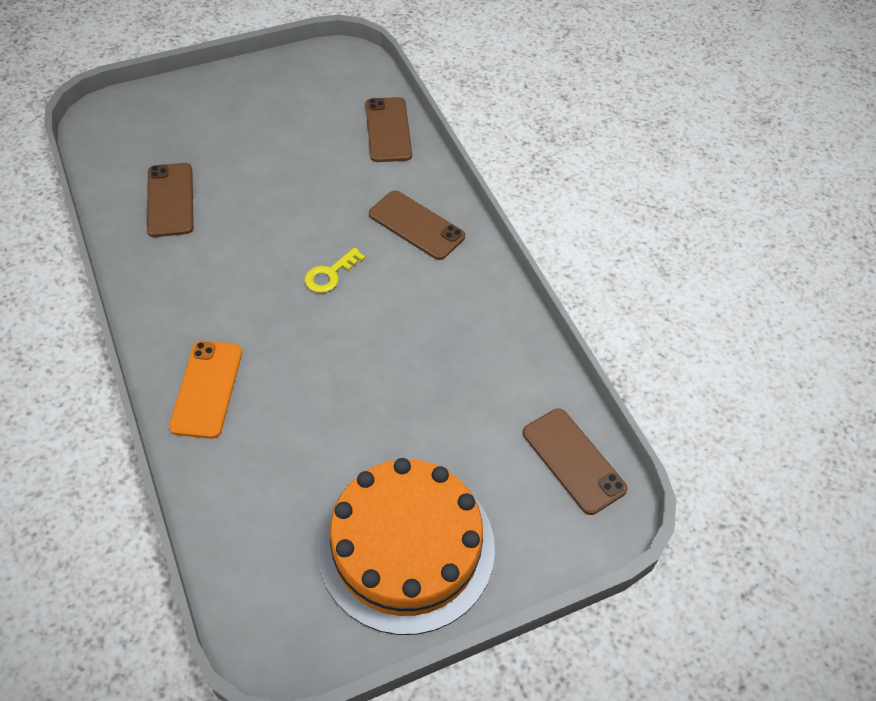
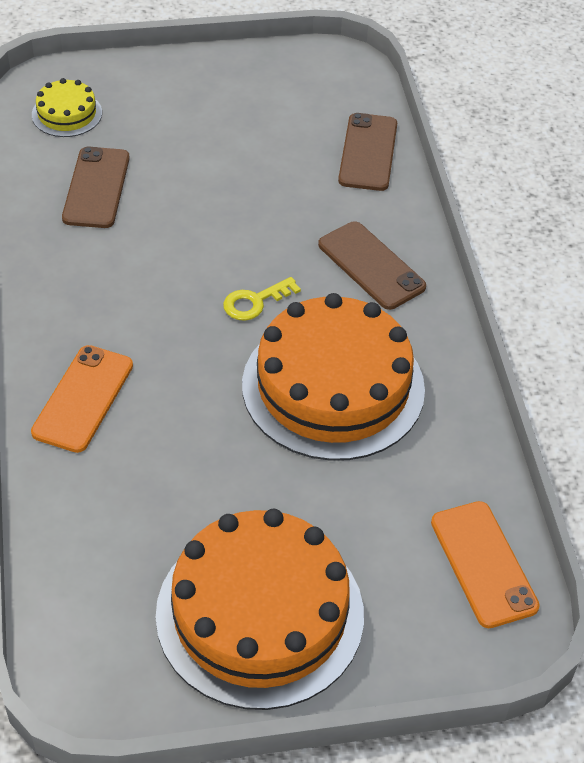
camera: 15 degrees right, 5 degrees down
(128, 139) = (67, 114): none -> yellow cake
(413, 335) = (333, 386): none -> orange cake
(573, 461) = (483, 564): brown phone -> orange phone

